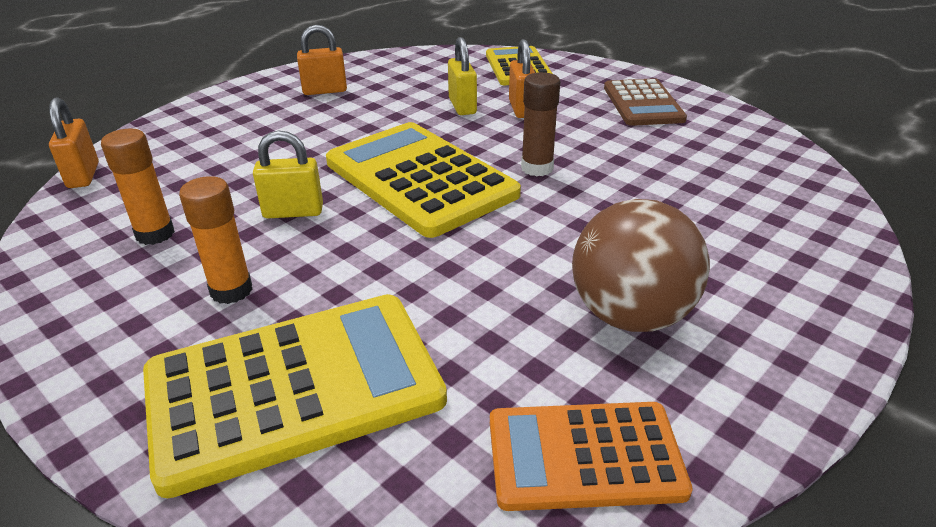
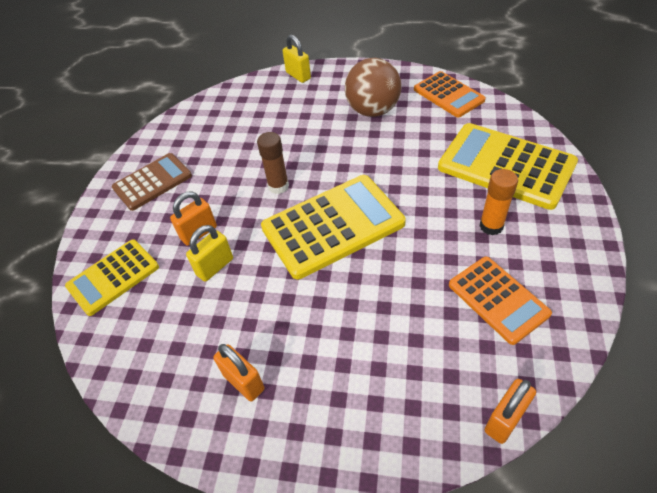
camera: 120 degrees left, 15 degrees up
(155, 234) = (498, 299): orange glue stick -> orange calculator
(293, 212) = (416, 255): yellow padlock -> yellow padlock (298, 75)
(419, 179) = (332, 226): yellow calculator -> yellow calculator turned 135 degrees counterclockwise

